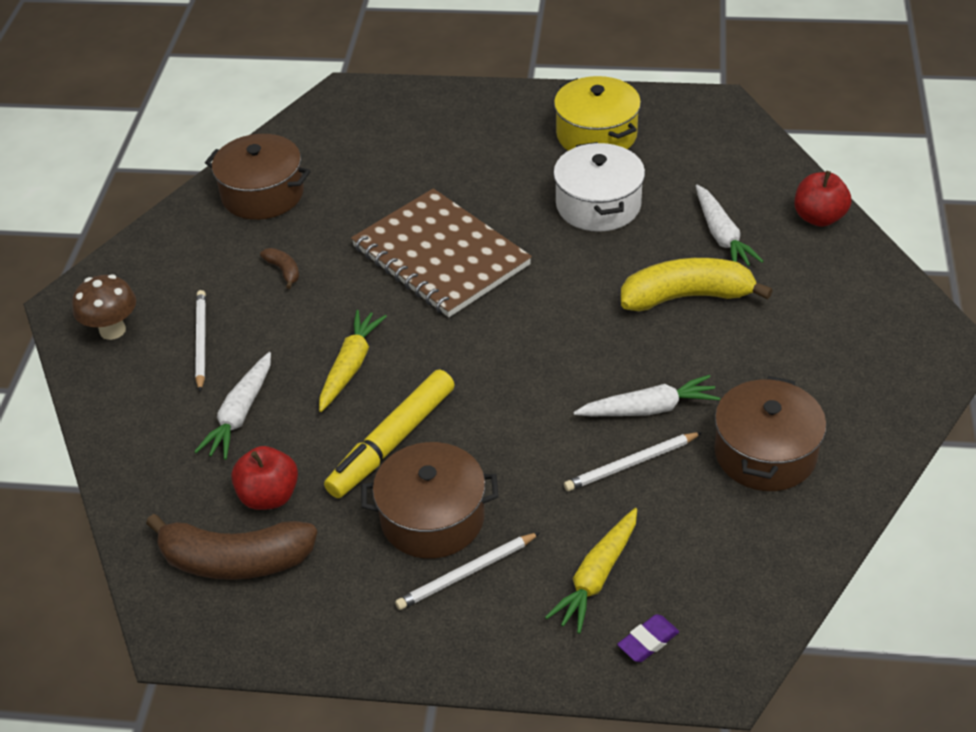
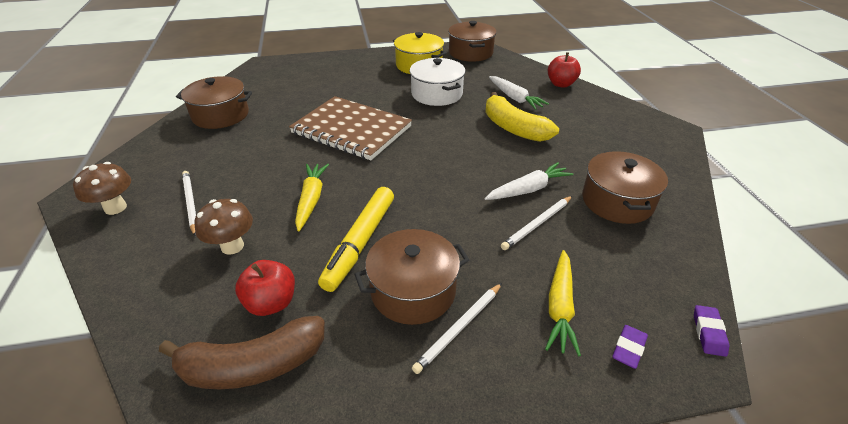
camera: 20 degrees left, 5 degrees down
(240, 414) = (232, 246): white carrot -> brown mushroom
(283, 271) = (245, 152): brown banana -> none
(686, 296) = (513, 128): yellow banana -> yellow banana turned 105 degrees counterclockwise
(700, 117) = (470, 53): none -> brown pot
(757, 648) = (708, 333): none -> purple eraser

